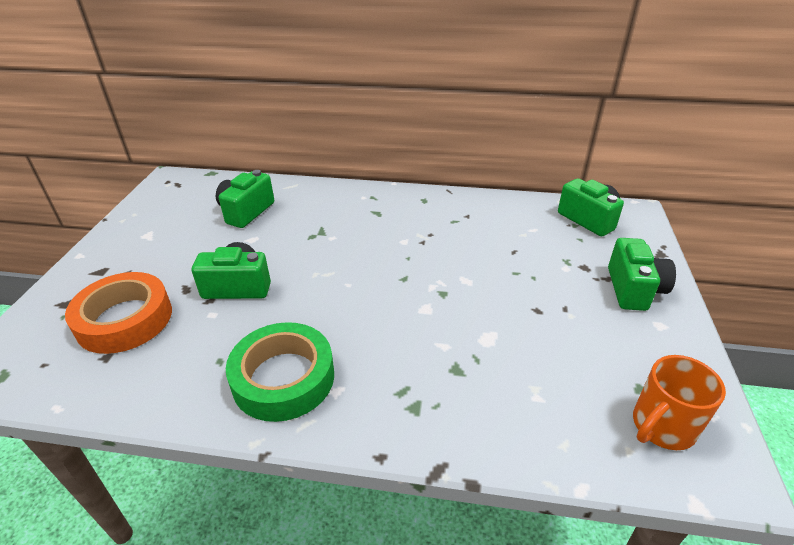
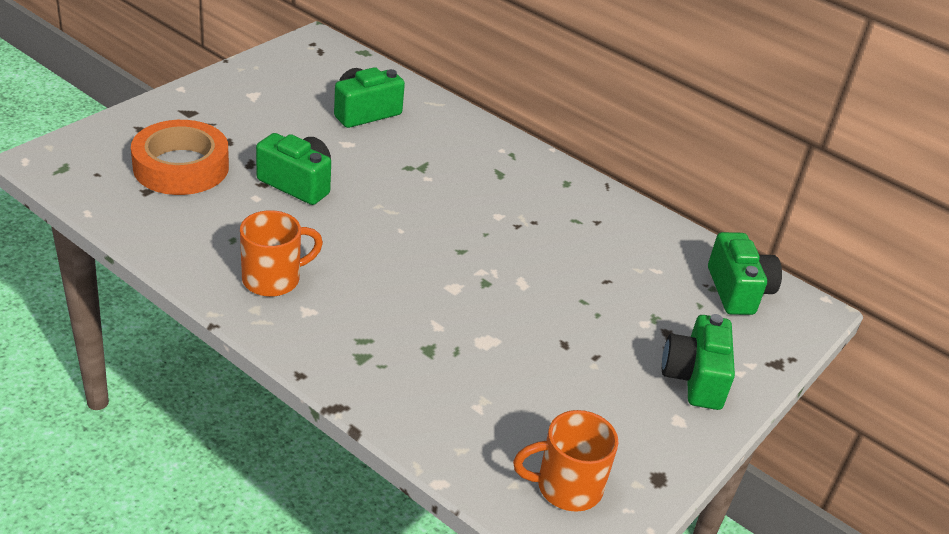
camera: 25 degrees right, 0 degrees up
(283, 378) = (273, 279): green tape -> orange mug
(634, 289) = (694, 378): green camera -> green camera turned 150 degrees clockwise

